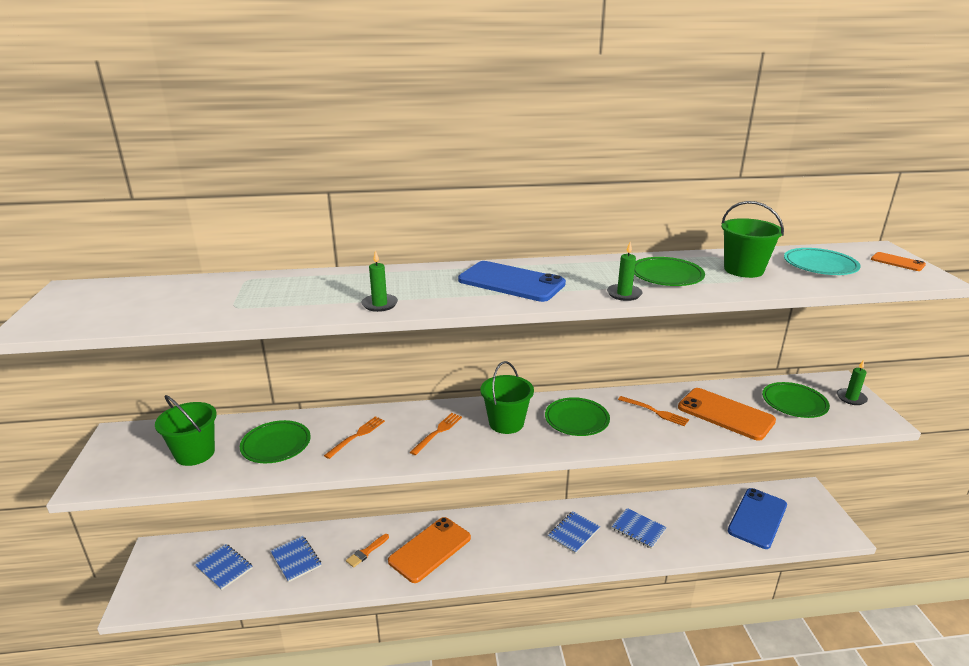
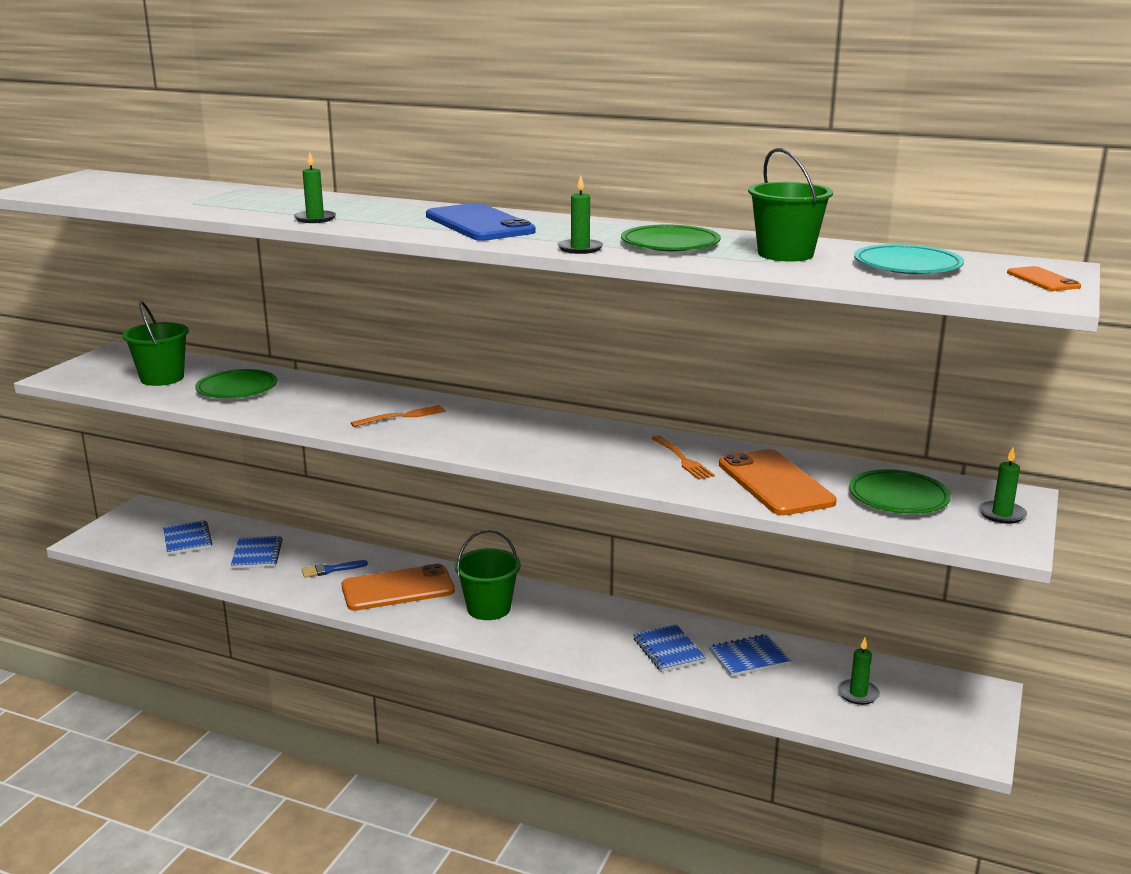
camera: 30 degrees right, 5 degrees down
(357, 435) = (320, 400): orange fork -> none
(366, 552) = (330, 570): orange brush -> blue brush
(506, 423) = (486, 427): green bucket -> green bucket (488, 608)
(573, 533) = (579, 627): blue notebook -> blue notebook (748, 658)
(576, 420) = (572, 443): green plate -> none
(757, 518) = (858, 693): blue phone -> green candle

